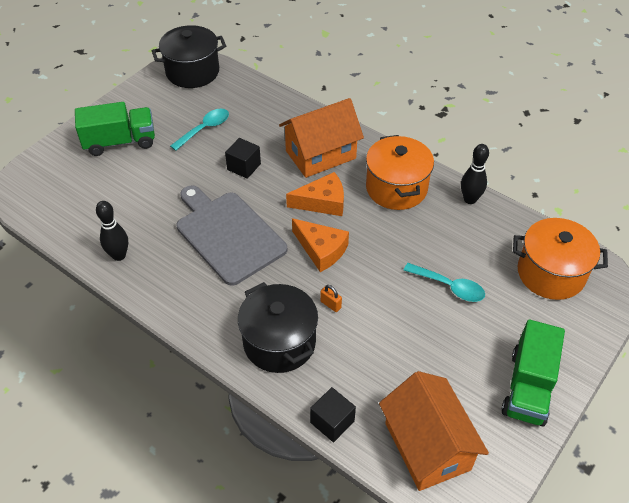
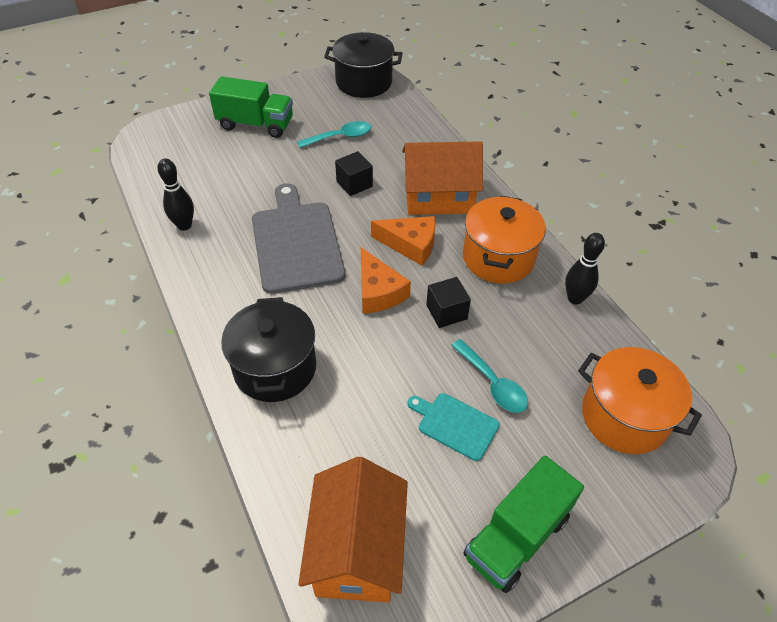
camera: 25 degrees right, 0 degrees up
(330, 304) = (352, 351): orange padlock -> none
(332, 422) = (273, 474): black cube -> black cube (446, 312)
(441, 328) = (455, 425): none -> turquoise cutting board

